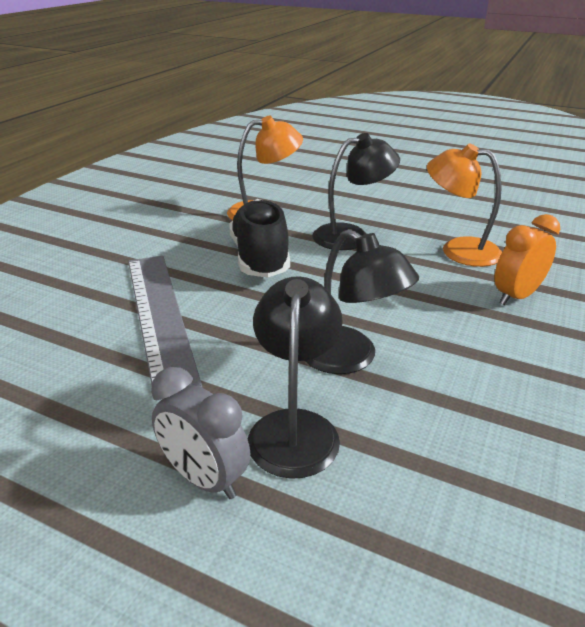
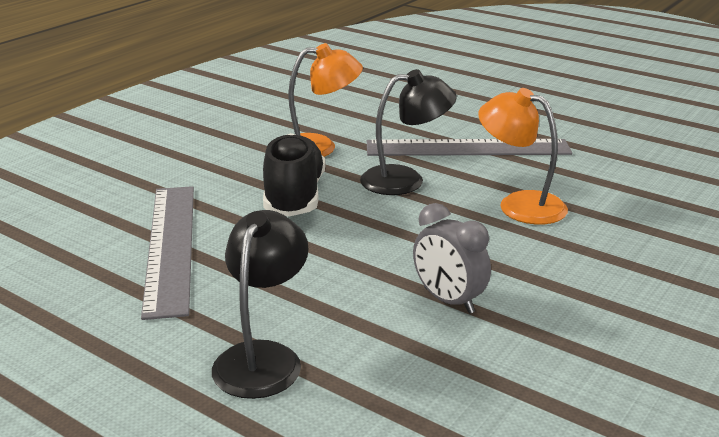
camera: 10 degrees right, 5 degrees down
(204, 478) = (164, 389): grey clock -> grey clock (448, 300)
(350, 358) = (345, 303): black lamp -> none
(390, 204) = (467, 148): none -> grey ruler
(516, 296) = (556, 258): orange clock -> none

